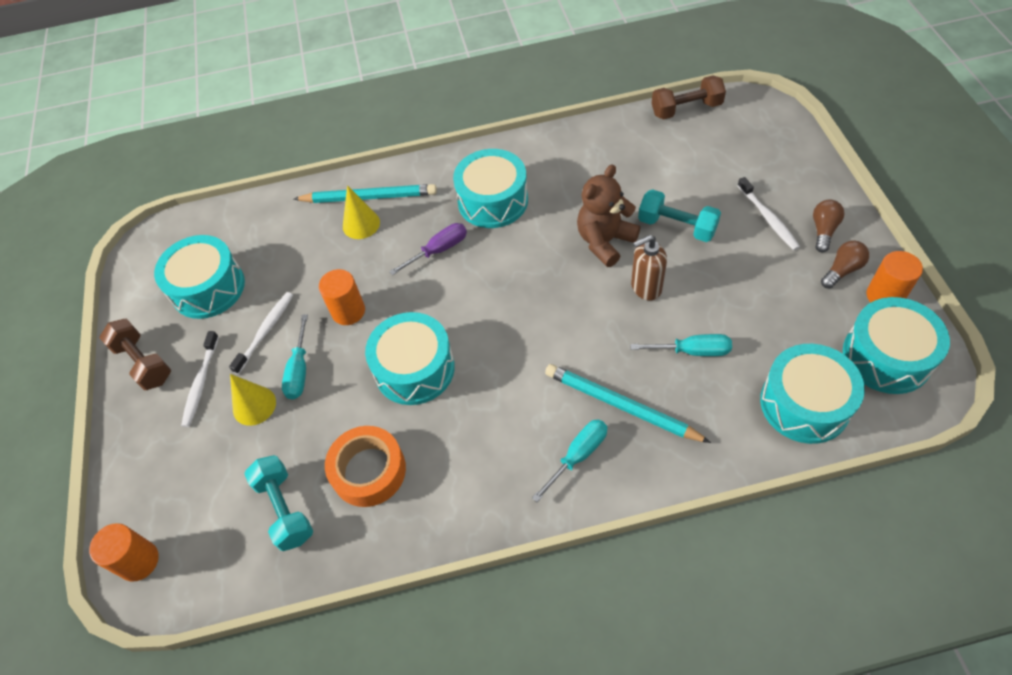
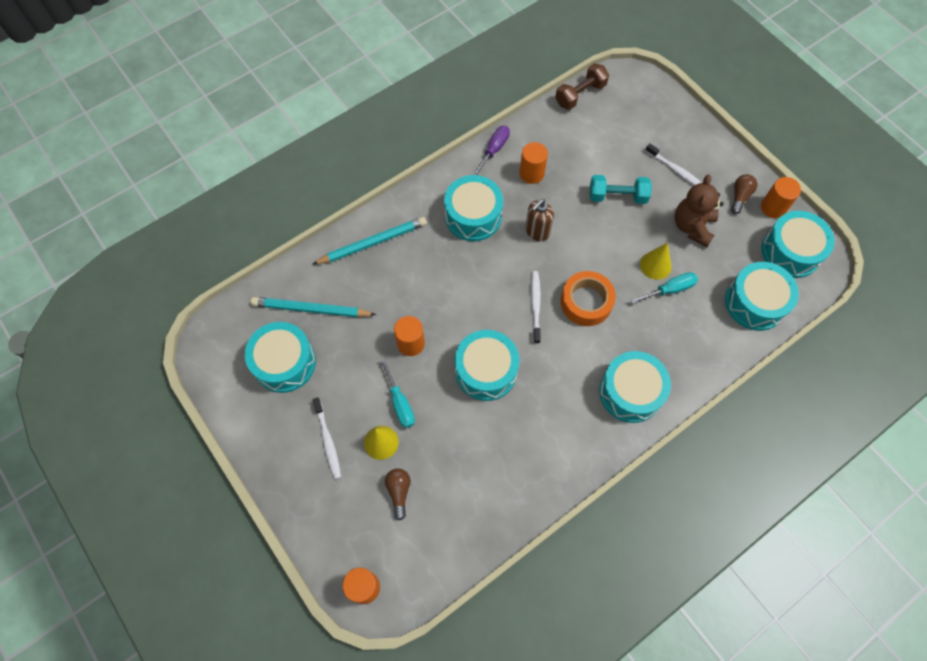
camera: 30 degrees left, 10 degrees up
(143, 362) = (269, 442): brown dumbbell -> none
(266, 331) = (354, 382): white toothbrush -> white toothbrush (535, 305)
(285, 509) = (450, 508): turquoise dumbbell -> none
(361, 224) = (379, 268): yellow cone -> yellow cone (655, 265)
(368, 471) = (494, 457): orange tape -> orange tape (586, 302)
(438, 250) = (453, 271): purple screwdriver -> purple screwdriver (494, 150)
(578, 456) = (630, 392): turquoise screwdriver -> turquoise drum
(584, 175) = (531, 173): none -> orange cylinder
(605, 241) = (572, 224): brown teddy bear -> brown teddy bear (692, 227)
(621, 405) = (641, 346): turquoise pencil -> turquoise pencil (311, 309)
(646, 287) = (618, 252): brown soap dispenser -> brown soap dispenser (537, 232)
(823, 230) = (716, 169): brown light bulb -> brown light bulb (399, 492)

